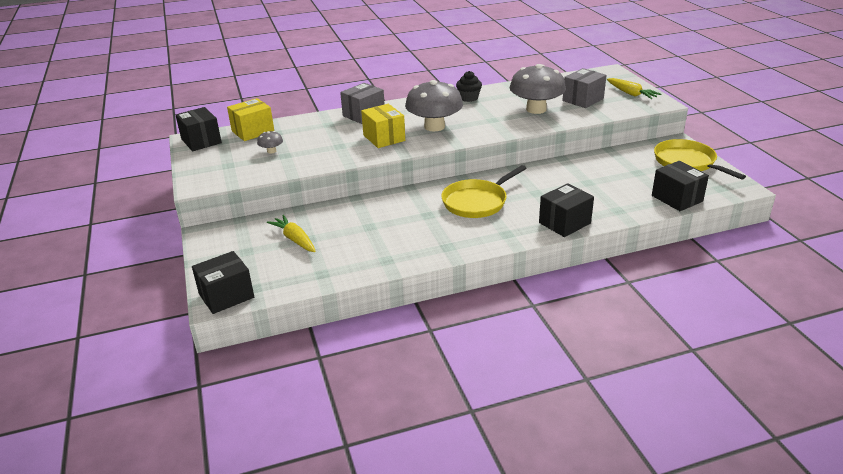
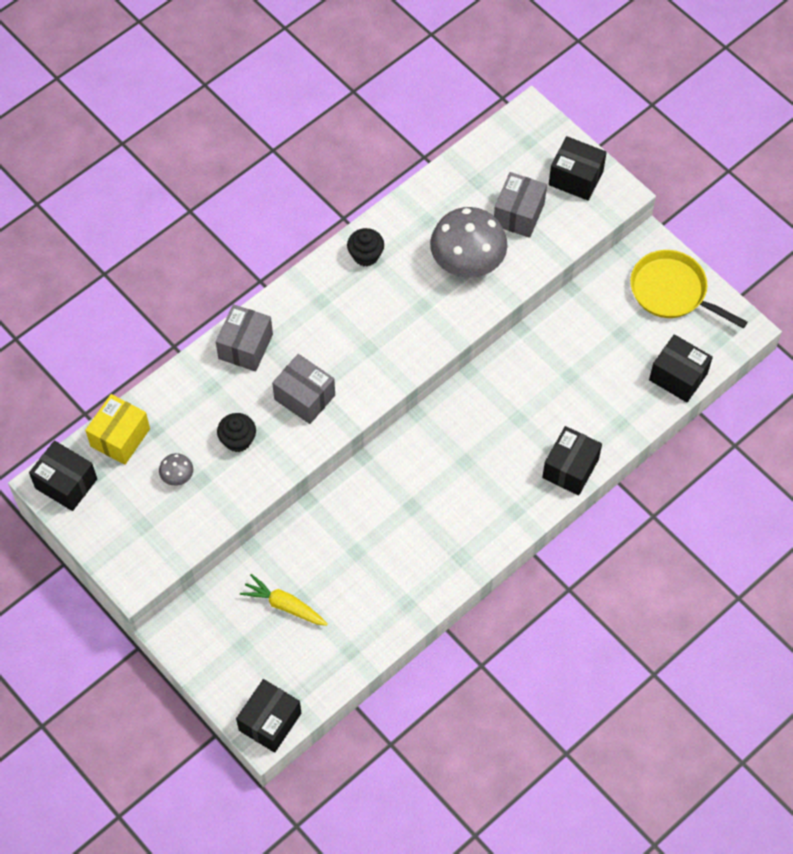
camera: 25 degrees left, 30 degrees up
(324, 145) = (238, 440): none -> black cupcake
(384, 138) = (304, 397): yellow box -> grey box
(434, 126) = (355, 348): grey mushroom -> none
(477, 202) = (457, 461): yellow pan -> none
(631, 94) = (576, 178): yellow carrot -> black box

